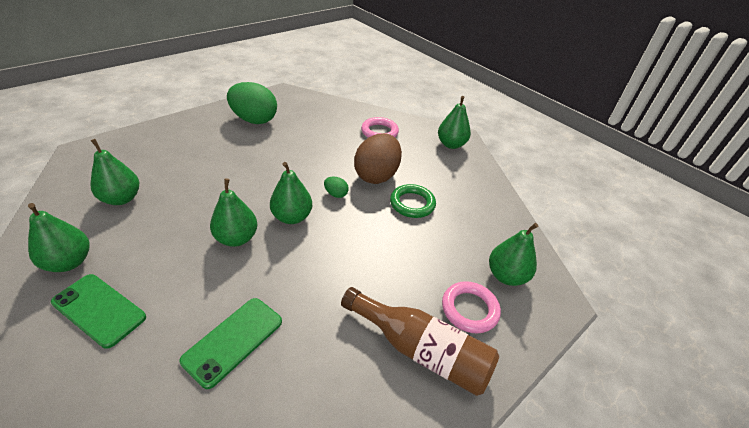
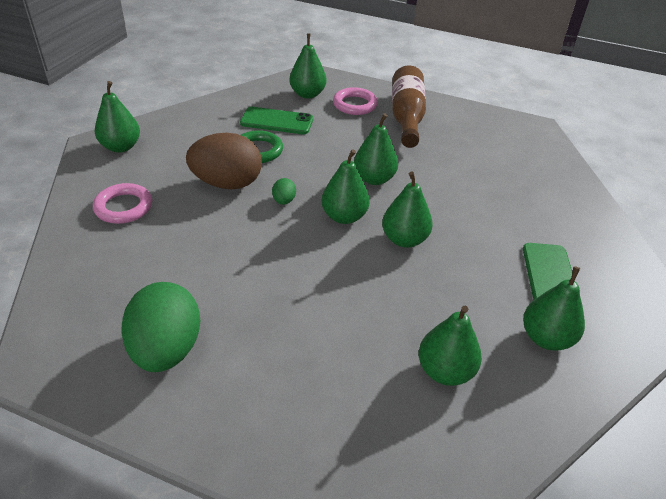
camera: 115 degrees left, 0 degrees up
(233, 340) = (487, 193): green phone -> green phone (277, 121)
(324, 258) = (374, 179): none -> green pear

